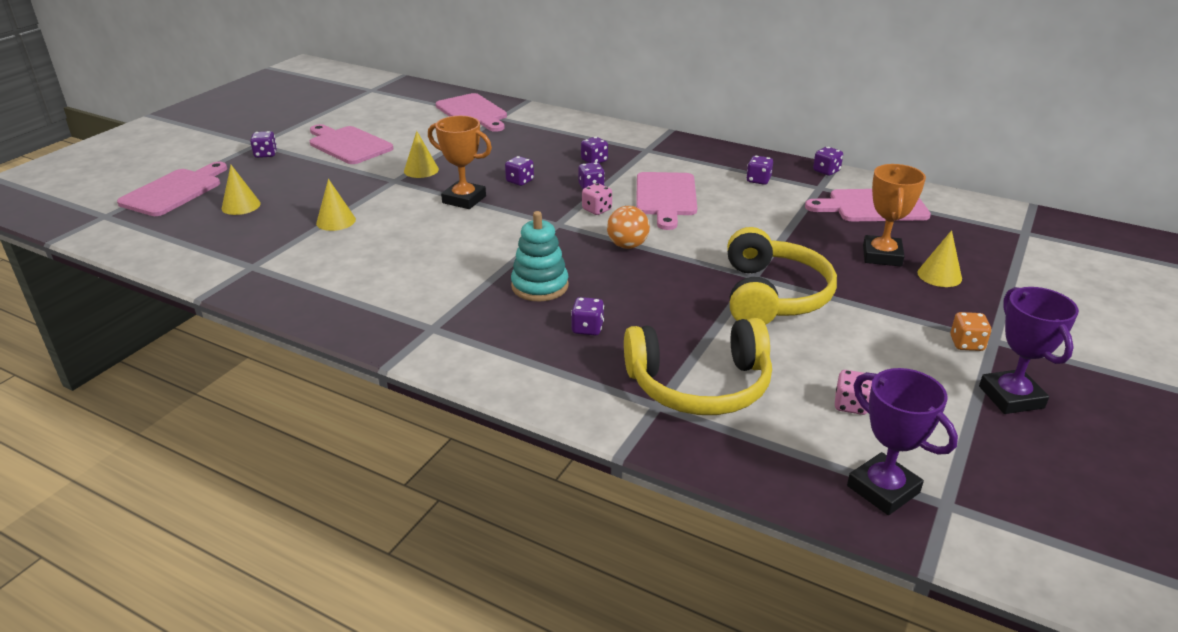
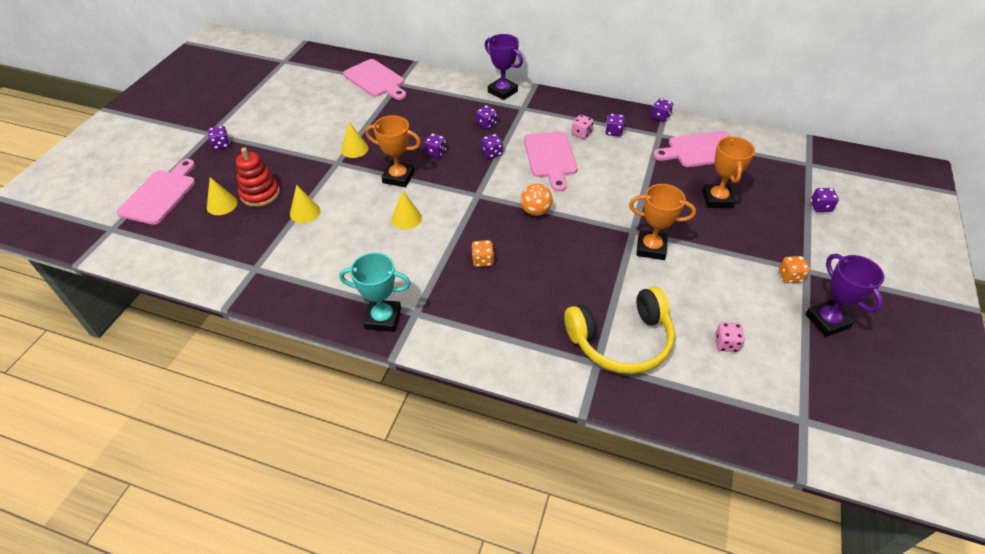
camera: 10 degrees left, 15 degrees up
(290, 200) = (260, 194): none -> red stacking toy
(348, 145) = (286, 127): pink cutting board -> none
(388, 329) = (383, 318): none -> turquoise trophy
(540, 286) = (482, 260): turquoise stacking toy -> orange dice
(587, 328) = (529, 298): purple dice -> purple dice (820, 207)
(597, 210) = (503, 176): pink dice -> pink dice (581, 133)
(772, 295) = (651, 248): yellow headphones -> orange trophy
(883, 489) = (762, 414): purple trophy -> purple trophy (502, 91)
(939, 275) = (760, 214): yellow cone -> yellow cone (406, 218)

